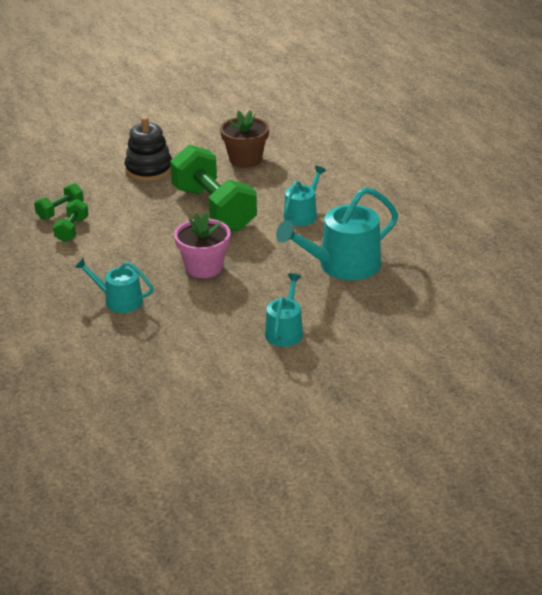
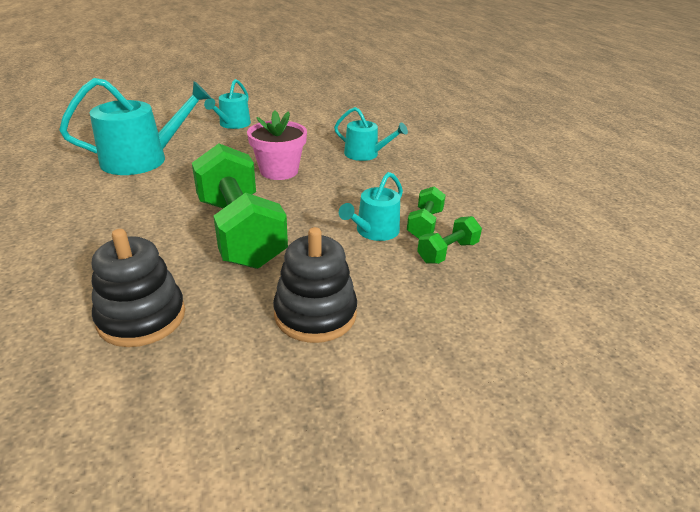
camera: 175 degrees left, 0 degrees up
(245, 159) = (142, 317): brown flower pot -> black stacking toy
(302, 214) = (134, 212): turquoise watering can -> turquoise watering can (374, 231)

